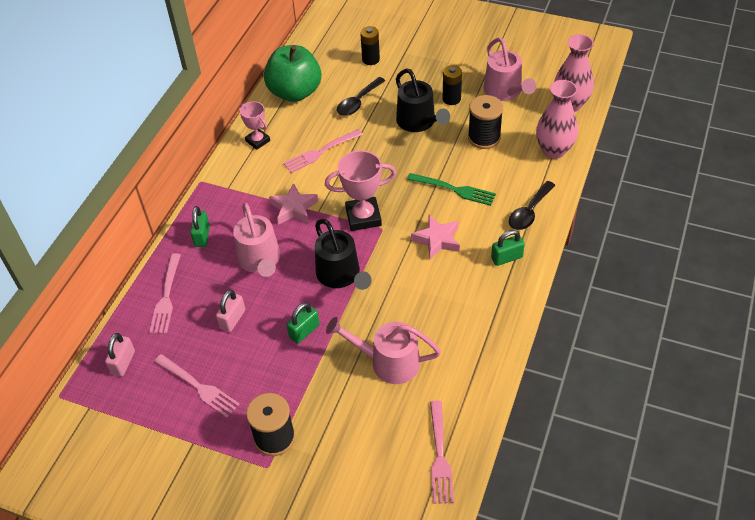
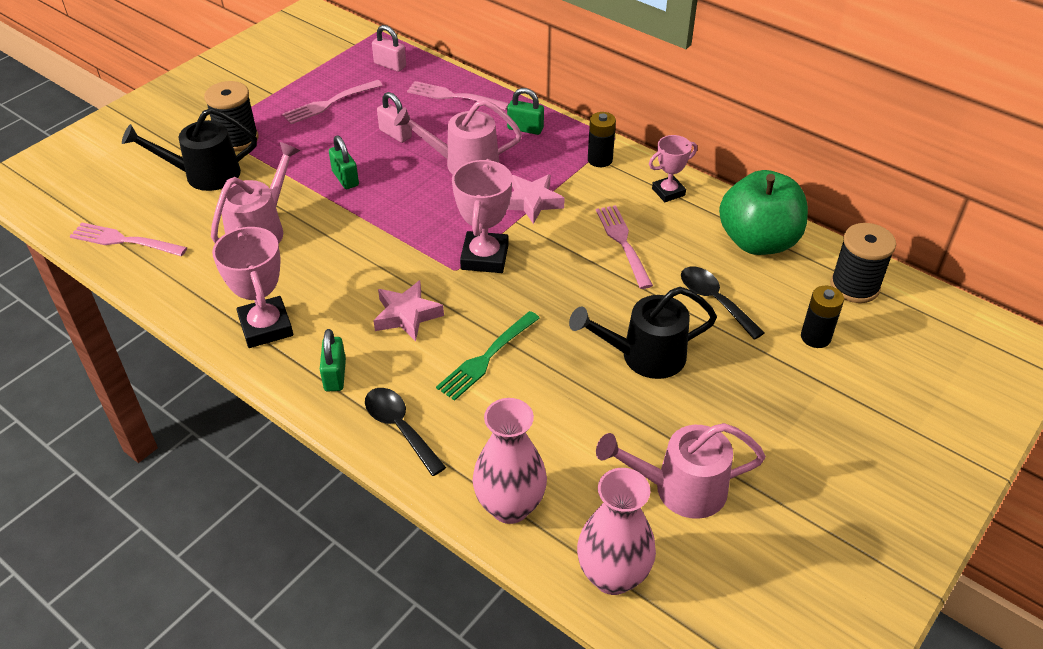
camera: 105 degrees right, 5 degrees down
(341, 276) = (403, 220): black watering can -> black watering can (204, 175)
(451, 99) = (686, 410): black battery -> black battery (600, 160)
(484, 138) = (578, 424): black spool -> black spool (854, 286)
(484, 313) = (266, 327): none -> pink trophy

